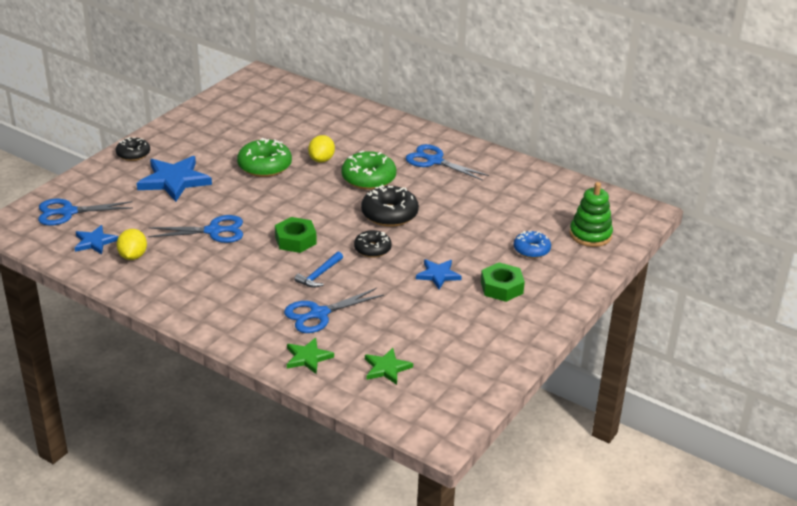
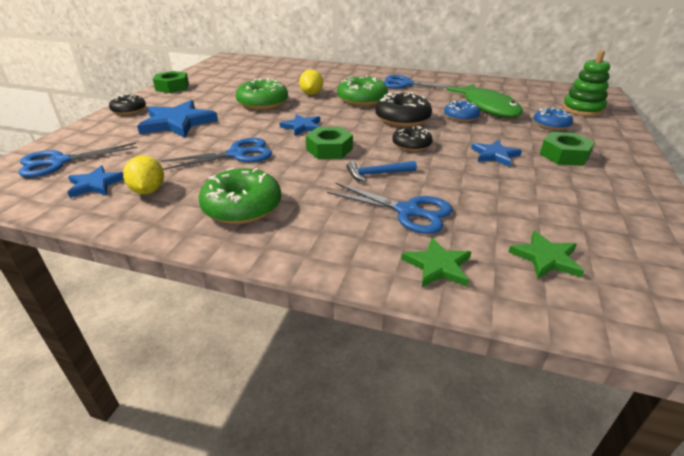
camera: 15 degrees left, 0 degrees up
(182, 123) = (172, 87): none -> green nut
(197, 285) = (242, 207): none -> green donut
(286, 207) = (302, 127): none -> blue star
(318, 314) = (408, 211): blue scissors -> blue scissors turned 105 degrees counterclockwise
(319, 275) = (377, 174): blue hammer -> blue hammer turned 60 degrees clockwise
(450, 222) = (461, 117): none -> blue donut
(491, 214) = (488, 107): none -> green fish

